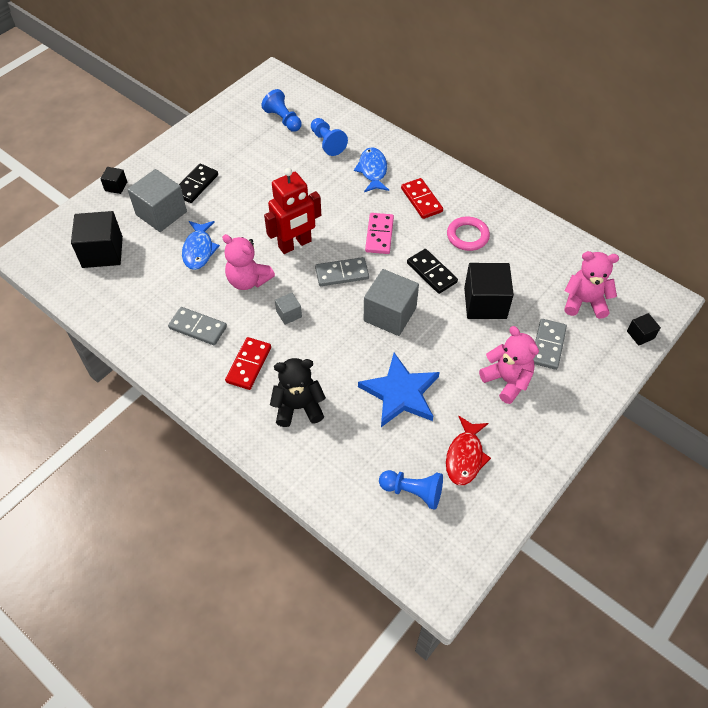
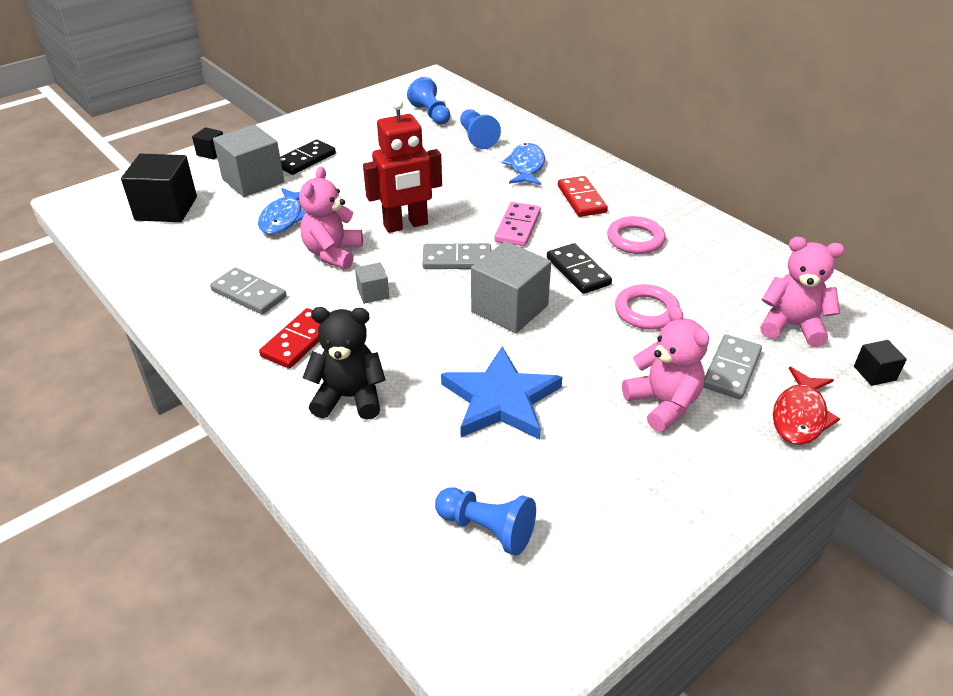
camera: 10 degrees right, 15 degrees down
(248, 280) = (333, 253): pink teddy bear -> pink teddy bear turned 60 degrees clockwise
(465, 456) = (580, 493): red fish -> red fish (800, 416)
(485, 303) = (646, 311): black cube -> pink ring

